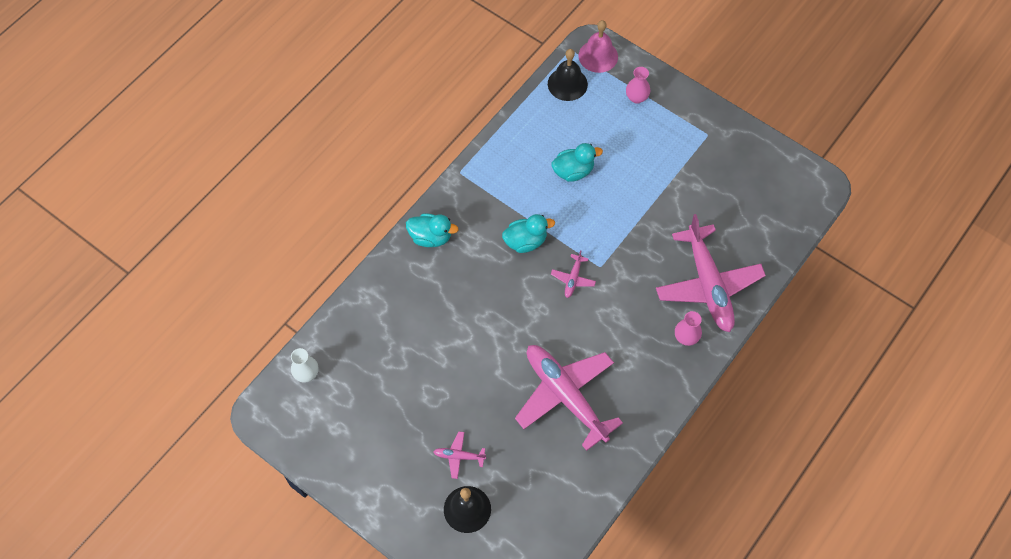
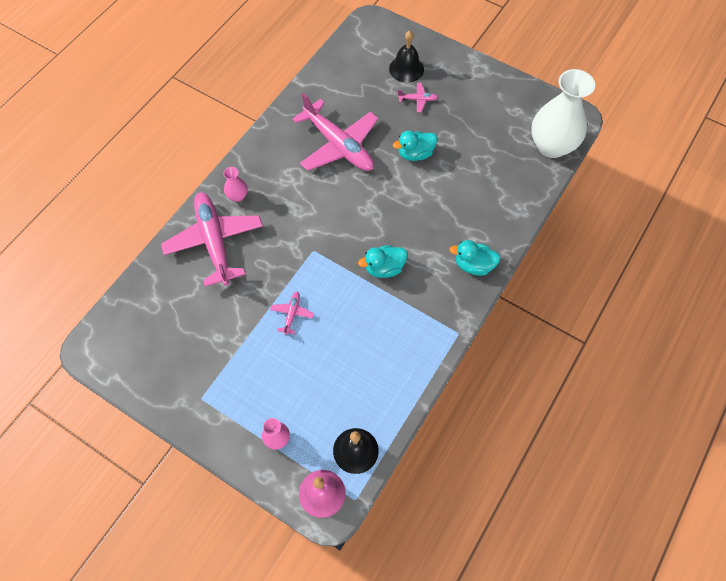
camera: 175 degrees right, 0 degrees up
(306, 374) = (551, 146): white vase -> white vase, size x2.33
(573, 171) = (343, 343): turquoise duck -> turquoise duck (415, 154)
(573, 279) = (337, 237): pink plane -> pink plane (292, 314)

